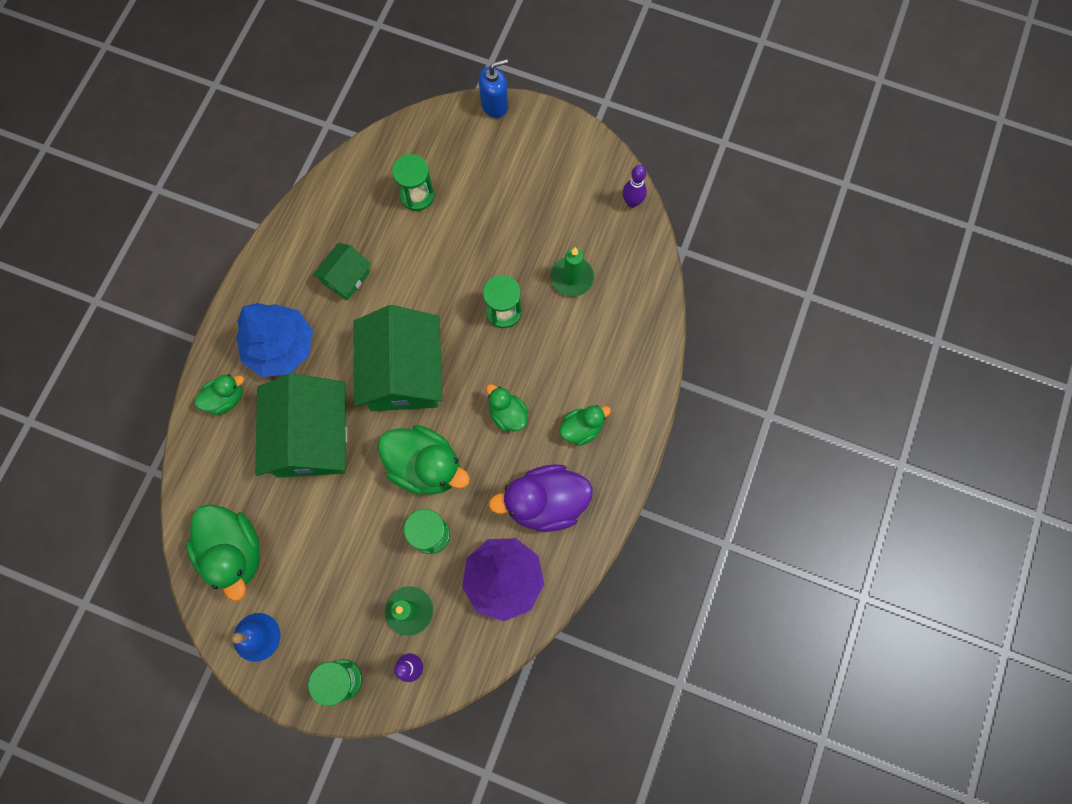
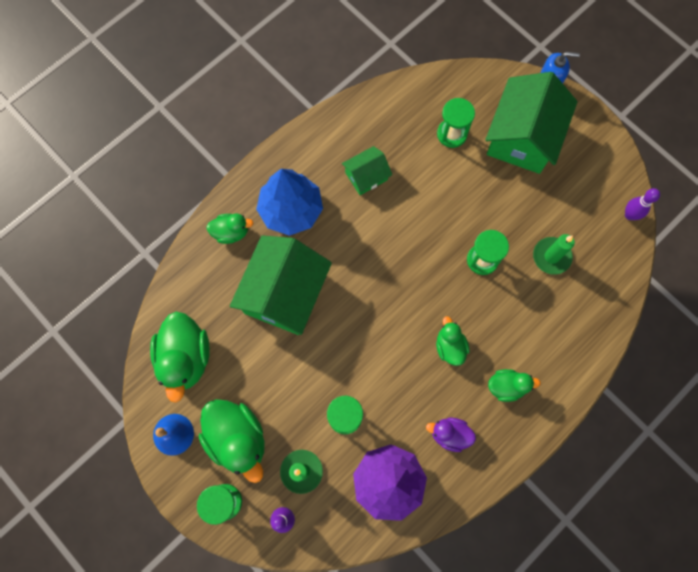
camera: 25 degrees right, 0 degrees up
(403, 372) = (379, 274): green house -> green house (522, 137)
(425, 466) = (364, 359): green duck -> green duck (237, 438)
(545, 502) = (449, 434): purple duck -> purple duck, size x0.56

